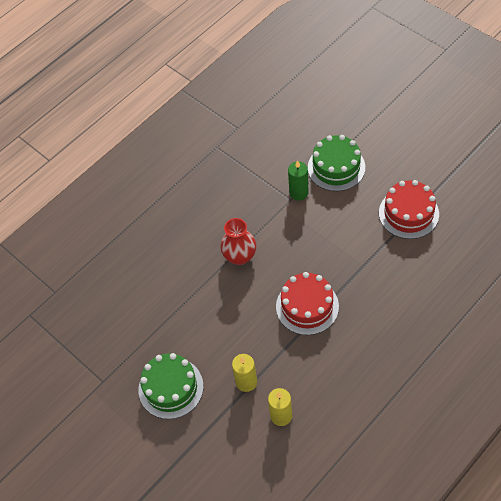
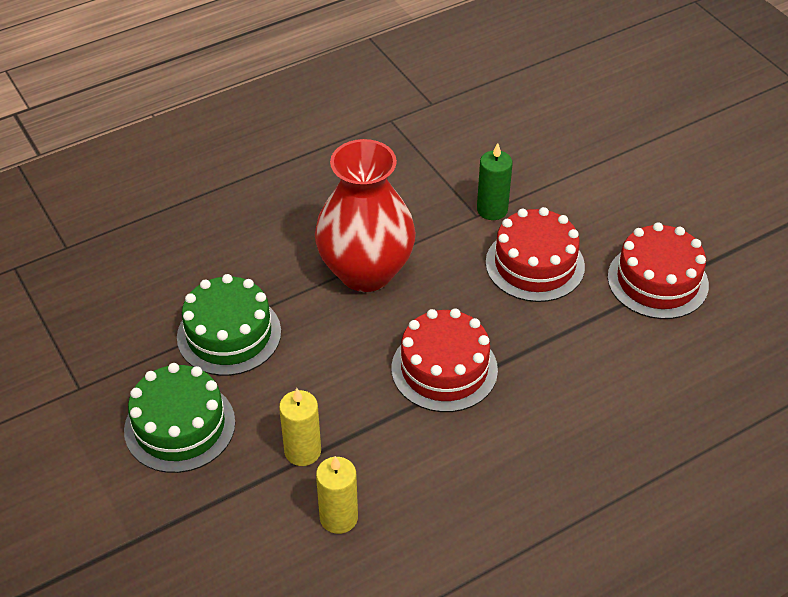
camera: 10 degrees right, 10 degrees down
(240, 256) = (366, 271): red vase -> red vase, size x1.68
(335, 223) = (535, 264): none -> red cake
(336, 167) = (564, 190): green cake -> green cake (229, 334)

